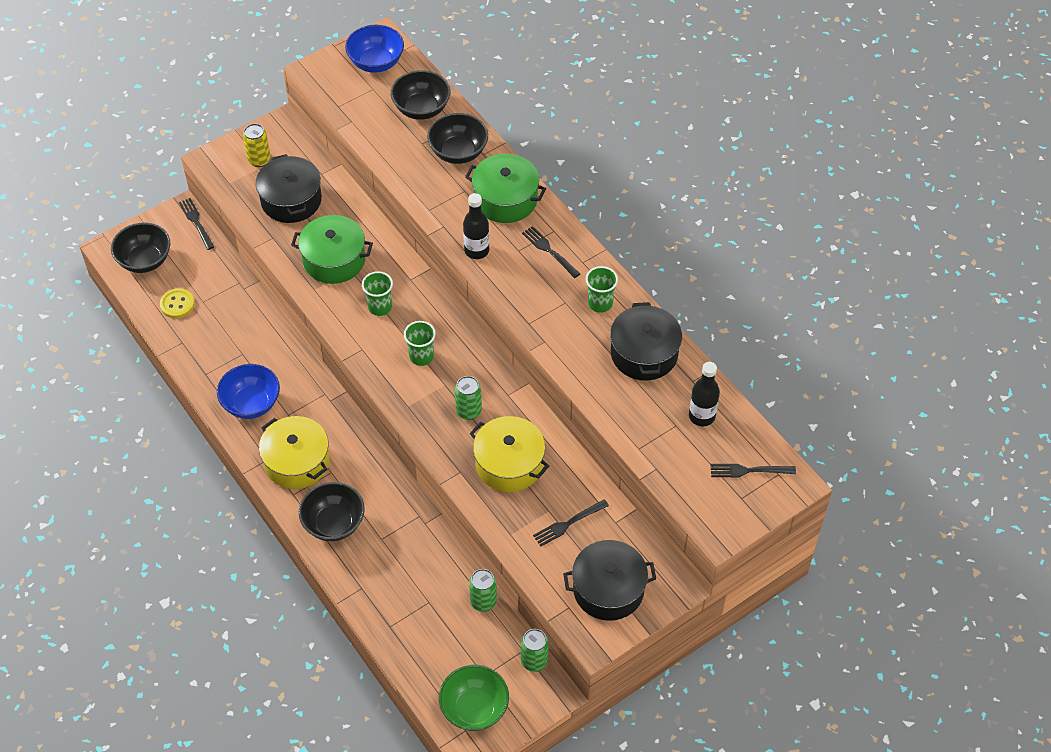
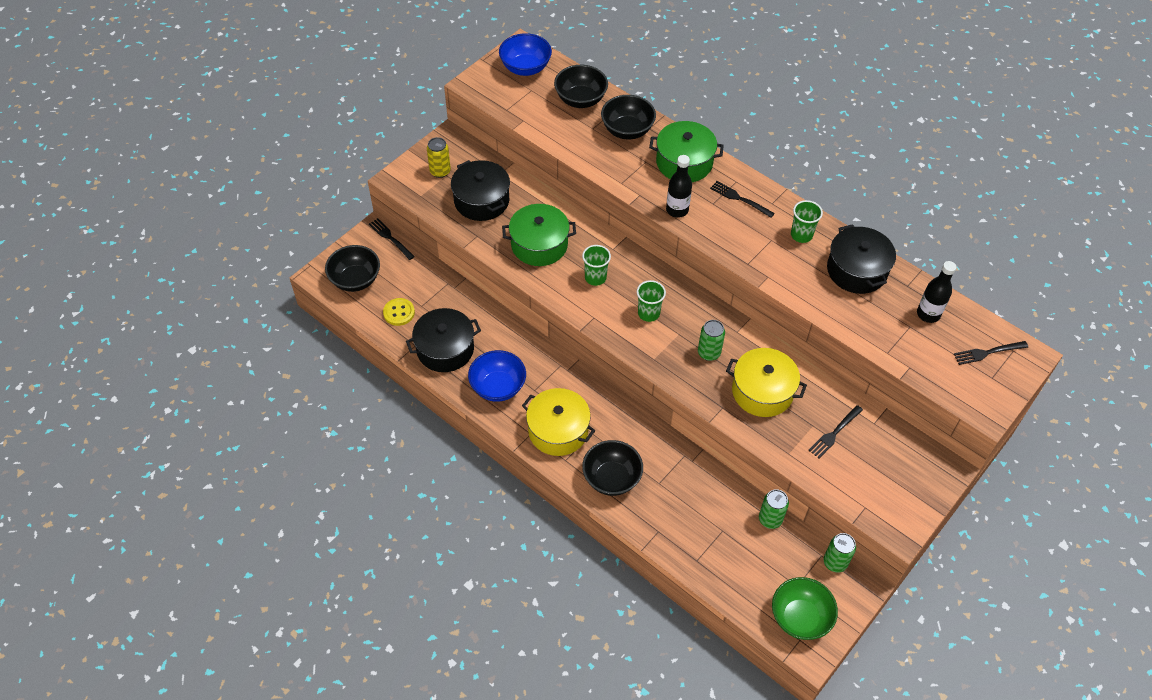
camera: 15 degrees left, 0 degrees up
(608, 589) = (892, 483): black pot -> black pot (445, 349)

